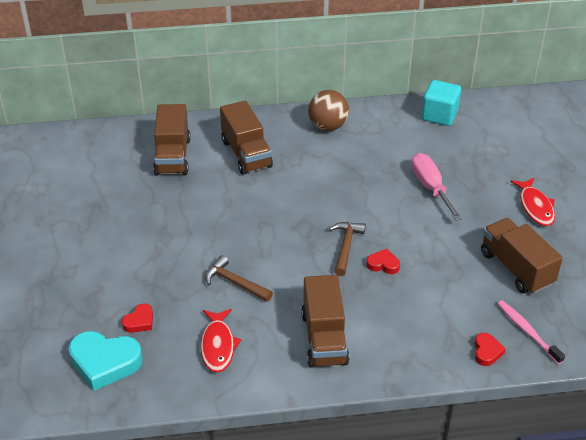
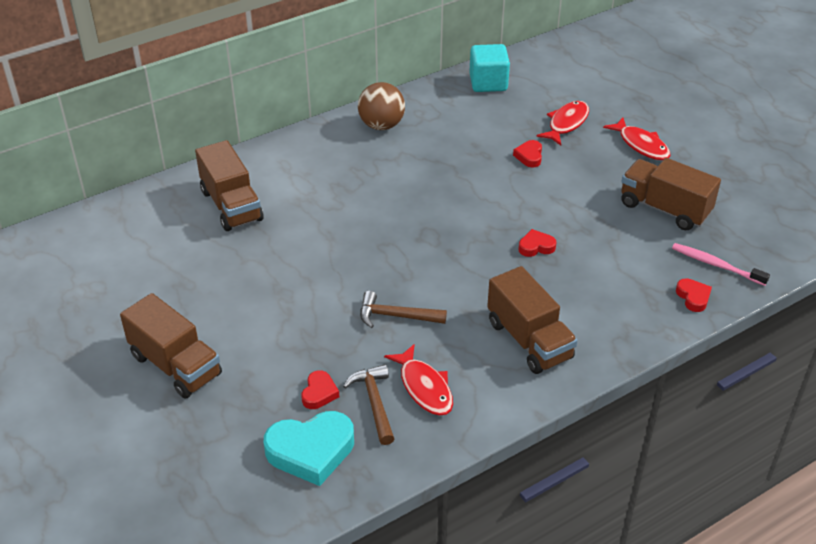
camera: 25 degrees left, 0 degrees up
(246, 154) = (313, 179): brown truck -> brown truck (175, 365)
(345, 247) = (486, 241): brown hammer -> brown hammer (374, 402)
(430, 187) = (529, 156): pink screwdriver -> red heart
(482, 169) = (566, 123): none -> red fish

